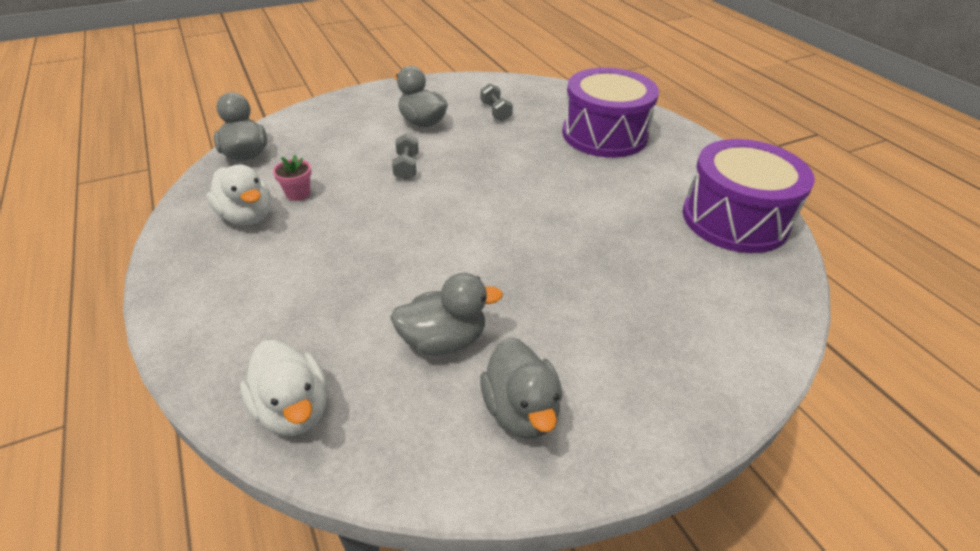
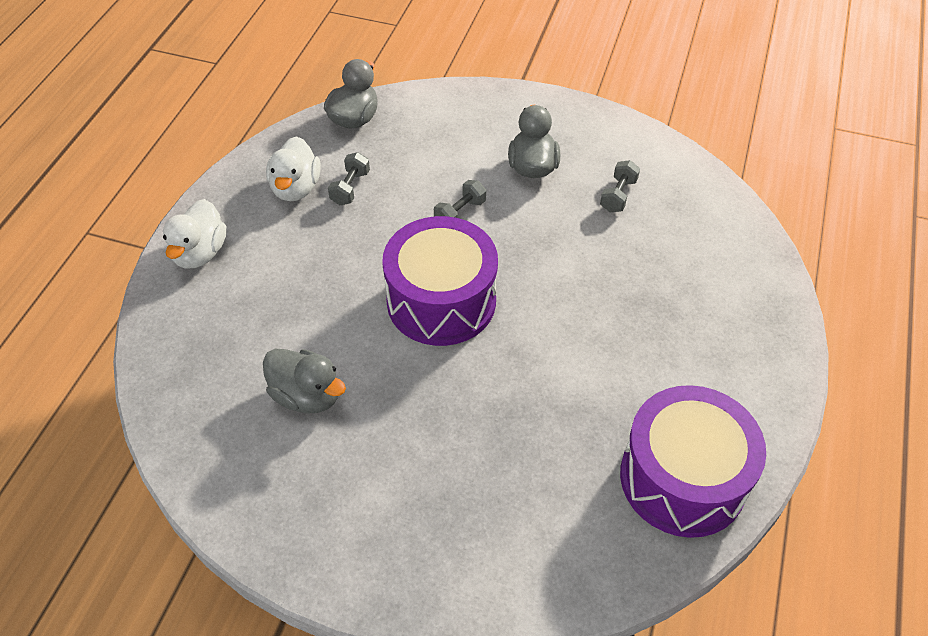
camera: 45 degrees right, 10 degrees up
(293, 409) = (176, 372): white duck -> white duck (200, 253)
(298, 194) = (350, 188): pink flower pot -> grey dumbbell
(521, 410) = (293, 486): grey duck -> none
(604, 134) = (693, 294): purple drum -> purple drum (441, 301)

